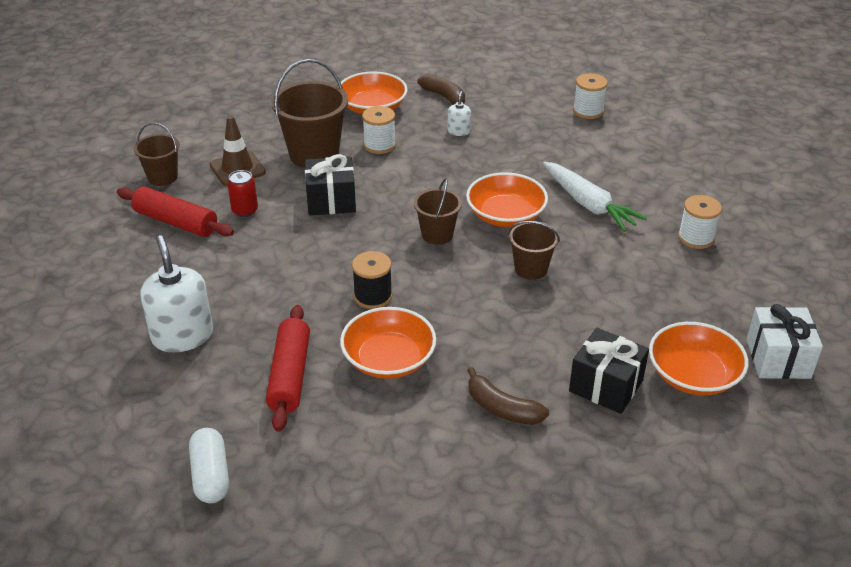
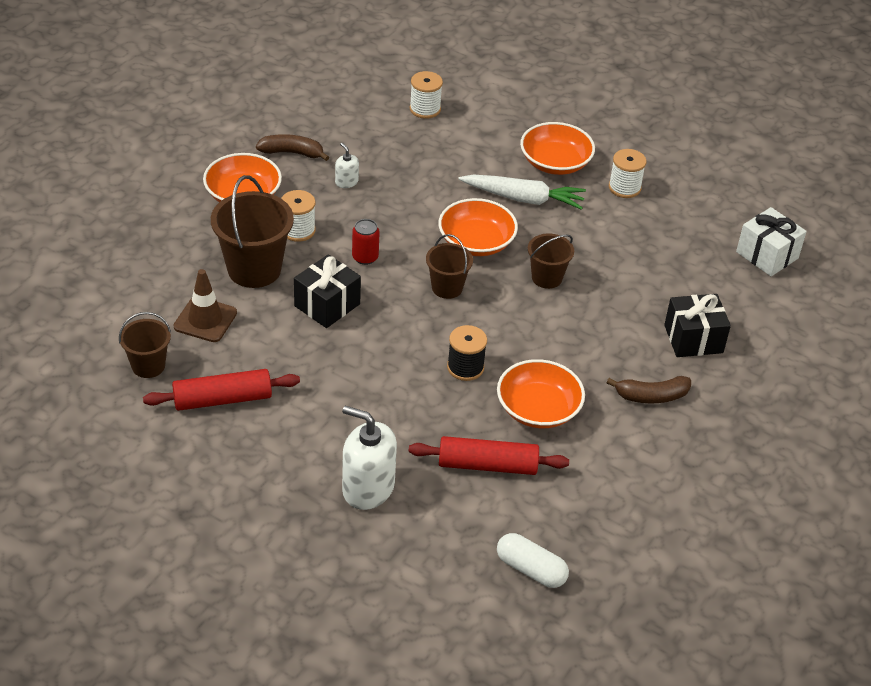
camera: 45 degrees left, 5 degrees up
(245, 210) = (267, 354): red can -> red can (365, 257)
(289, 375) = (487, 465): red rolling pin -> red rolling pin turned 45 degrees counterclockwise
(693, 375) = (733, 298): orange bowl -> orange bowl (555, 162)

